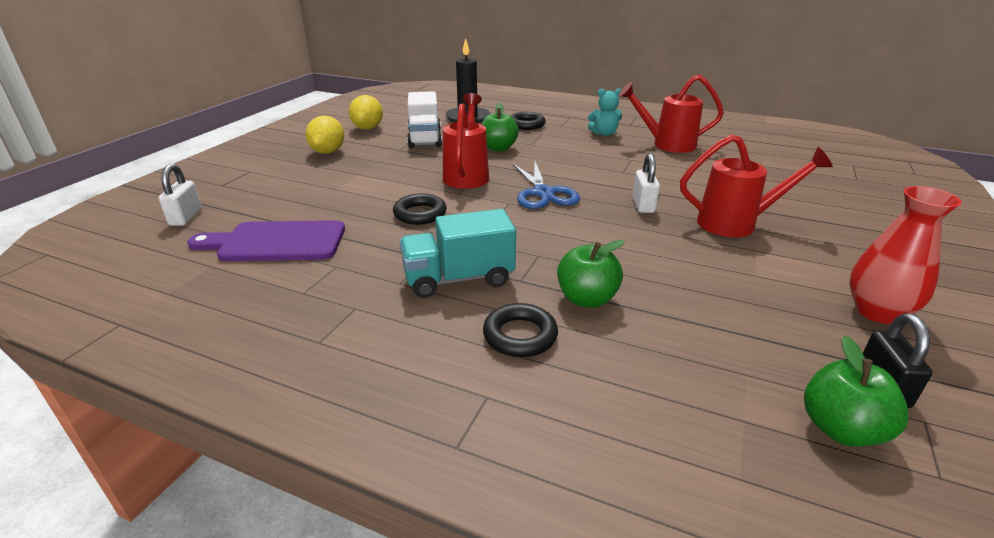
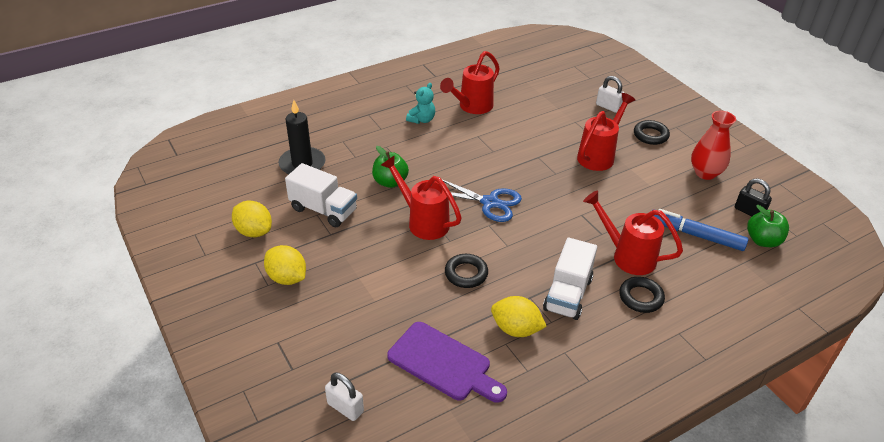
camera: 55 degrees left, 10 degrees up
(276, 242) = (443, 363): purple cutting board -> purple cutting board turned 90 degrees counterclockwise
(364, 265) = (516, 329): none -> yellow lemon
(458, 279) = (567, 294): turquoise truck -> white truck
(526, 125) = (358, 143): black ring -> black ring (650, 135)
(586, 299) = (627, 256): green apple -> red watering can
(643, 205) = (546, 173): white padlock -> white padlock (608, 107)
(724, 346) = (696, 235): none -> blue marker

